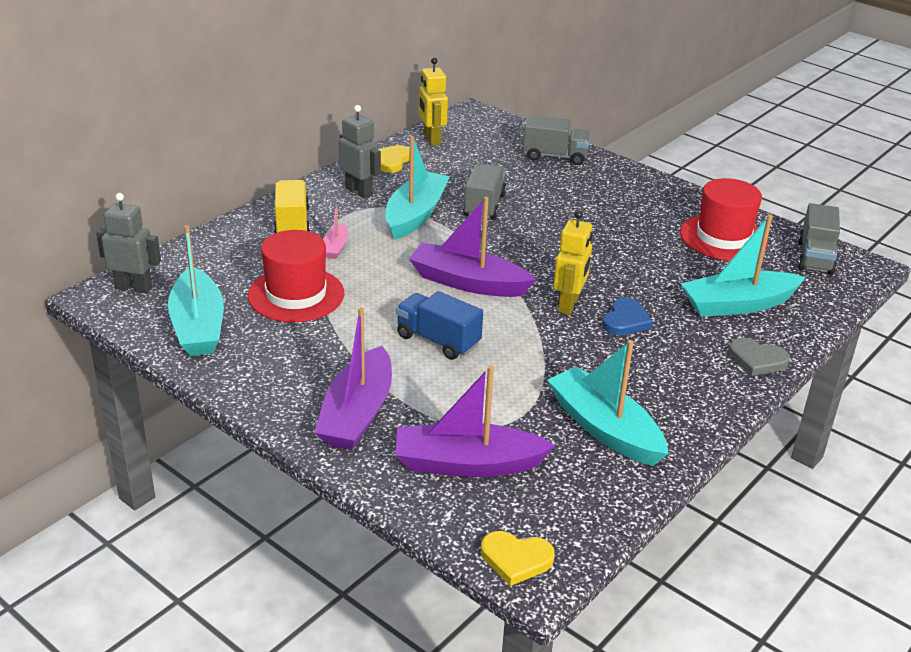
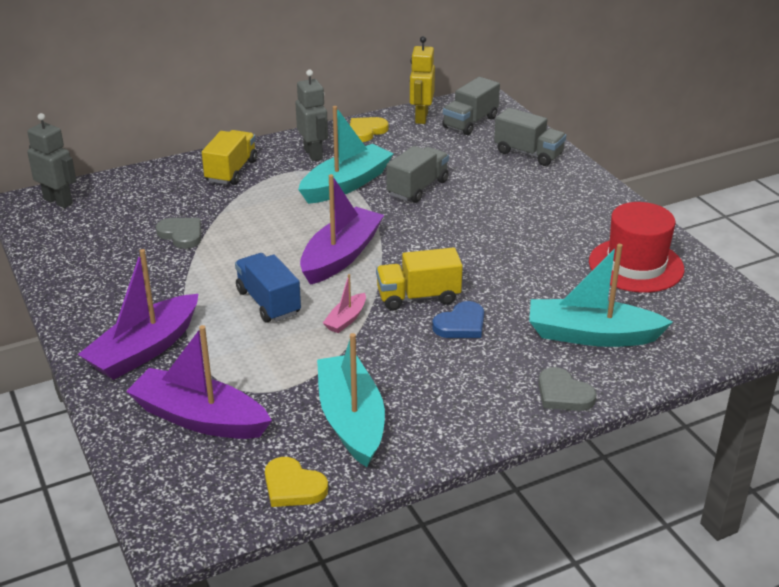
camera: 25 degrees right, 0 degrees up
(198, 326) = (81, 244): turquoise boat -> none
(296, 294) = (181, 234): red hat -> grey heart
(336, 247) = (250, 200): pink boat -> pink boat (346, 319)
(468, 282) = (341, 256): purple boat -> purple boat turned 75 degrees clockwise
(516, 559) = (168, 514): yellow heart -> yellow heart (293, 486)
(569, 305) = (418, 297): yellow robot -> yellow truck
(815, 257) = (721, 306): grey truck -> grey truck (470, 122)

